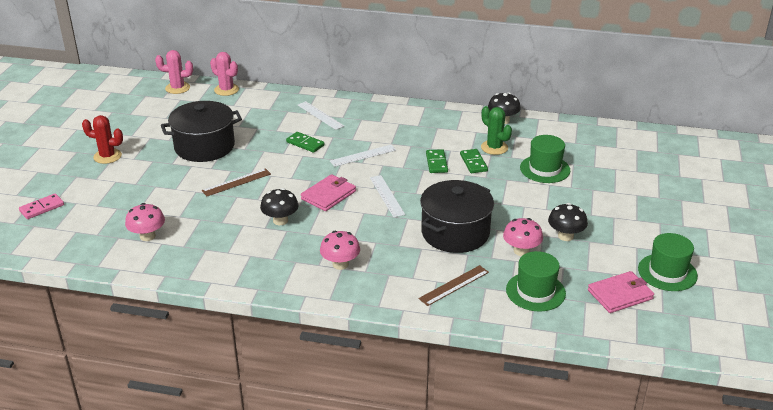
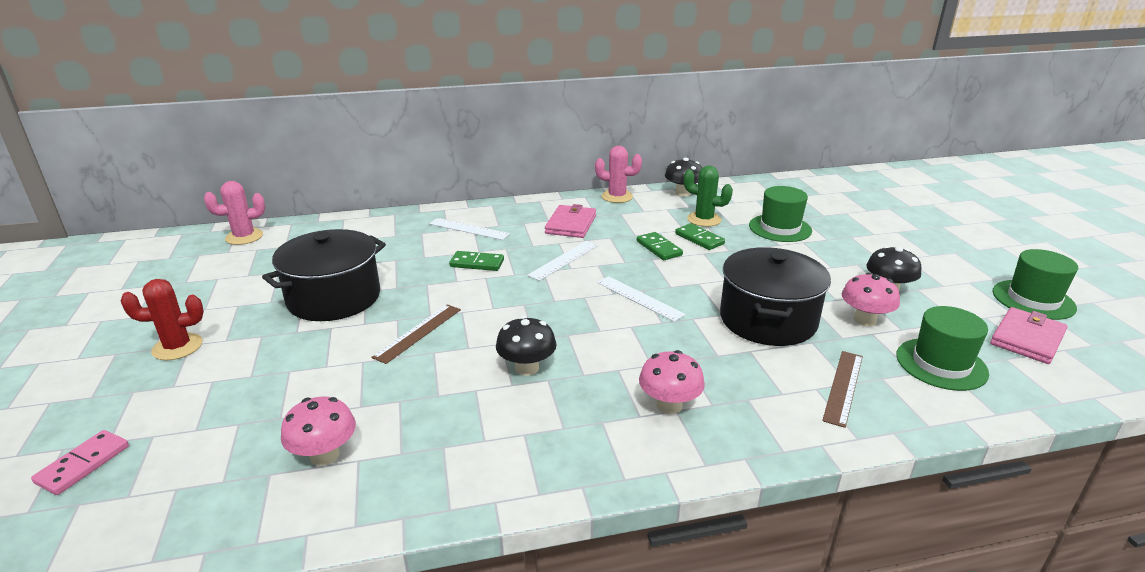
camera: 25 degrees left, 5 degrees down
(226, 90) = (318, 226): pink cactus -> pink cactus (617, 197)
(328, 195) = (564, 316): pink wallet -> pink wallet (571, 224)

